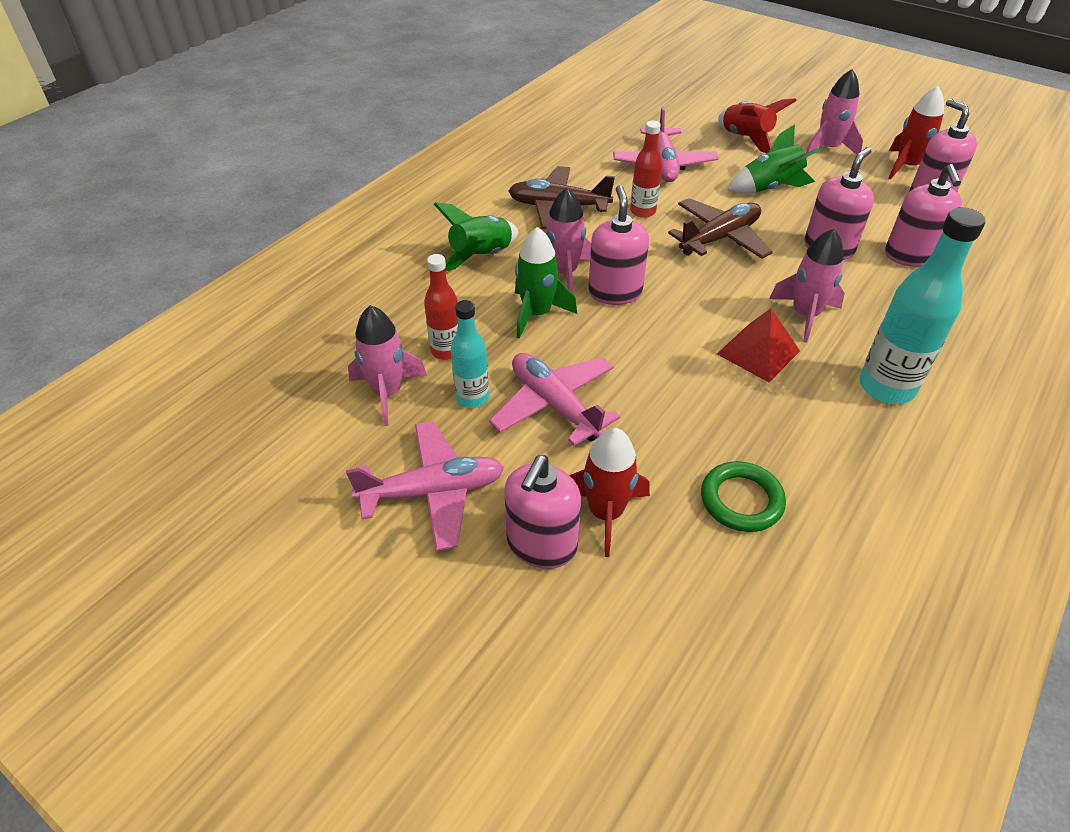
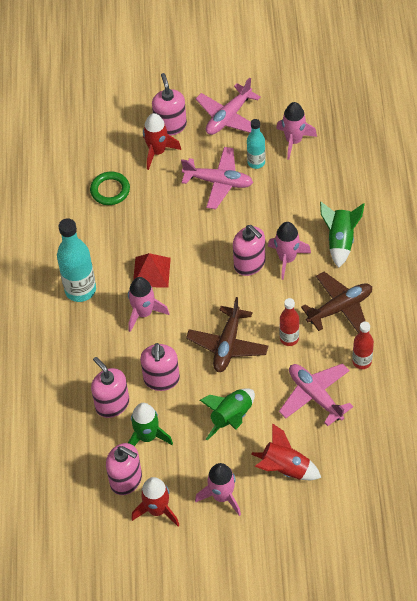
camera: 145 degrees right, 10 degrees up
(446, 351) = (293, 176): red bottle -> red bottle (362, 361)
(537, 314) = (274, 224): green rocket -> green rocket (147, 437)

